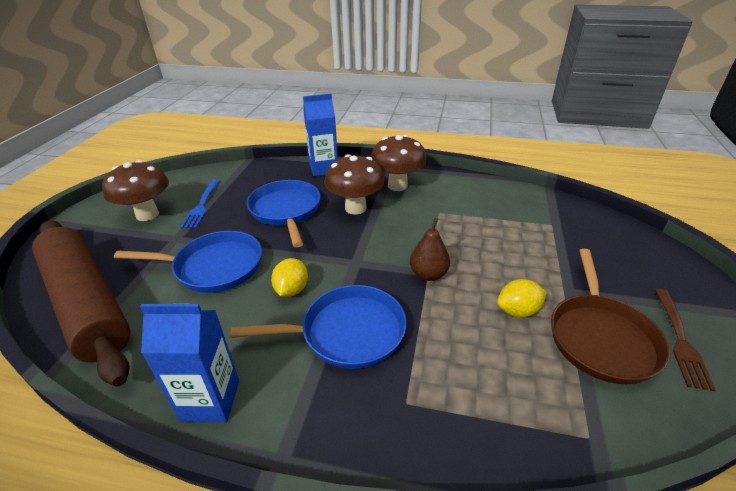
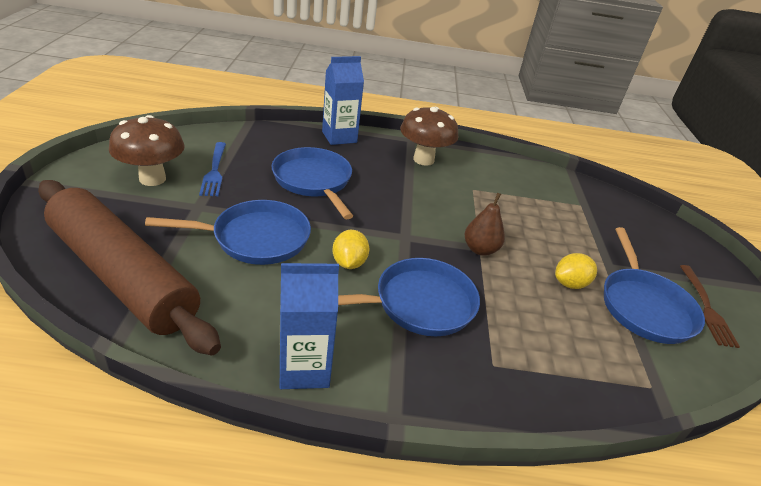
camera: 15 degrees left, 0 degrees up
(355, 208) = (387, 181): brown mushroom -> none
(600, 337) = (644, 306): brown pan -> blue pan

